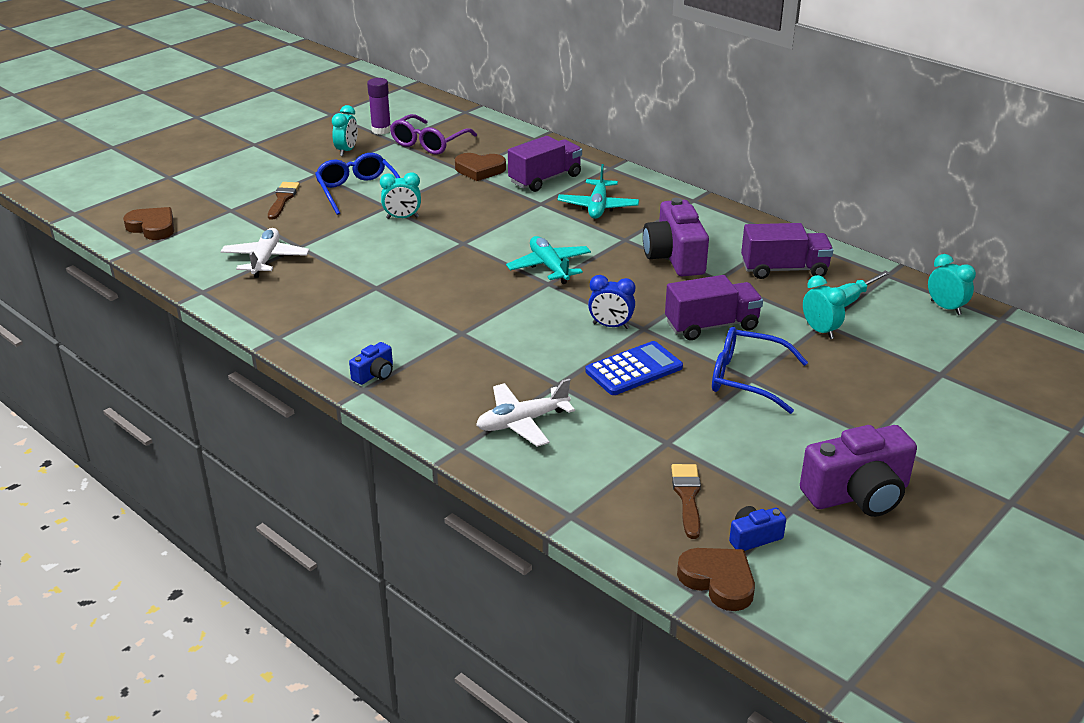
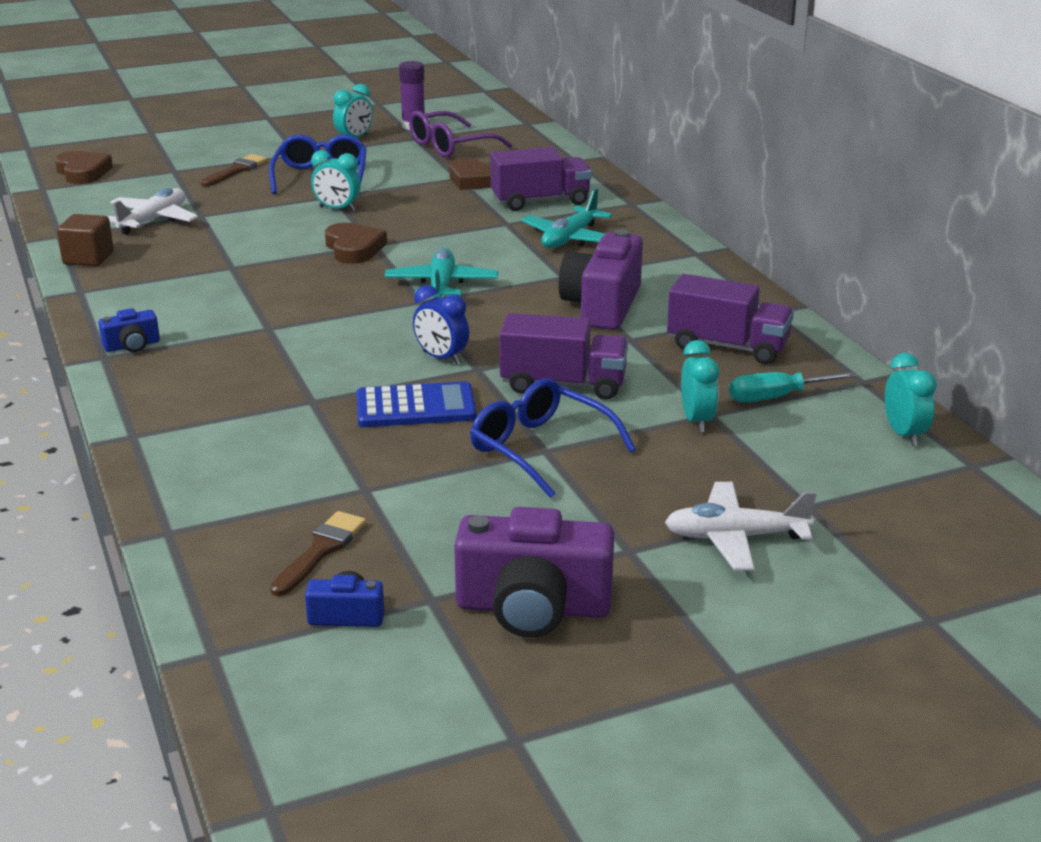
camera: 25 degrees right, 5 degrees down
(251, 306) = (88, 258): none -> brown cube
(522, 422) = (228, 427): white plane -> white plane (735, 537)
(718, 581) = (250, 647): brown heart -> brown heart (354, 248)

